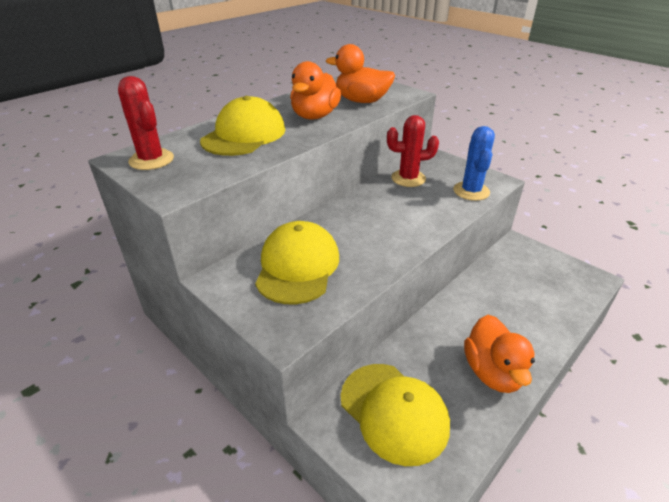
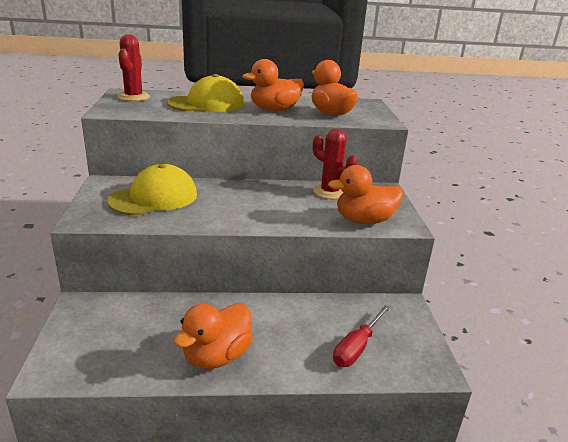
camera: 40 degrees right, 10 degrees down
(394, 412) = (118, 327): yellow cap -> none
(471, 191) = (364, 220): blue cactus -> orange duck
(544, 295) = (357, 347): none -> red screwdriver

